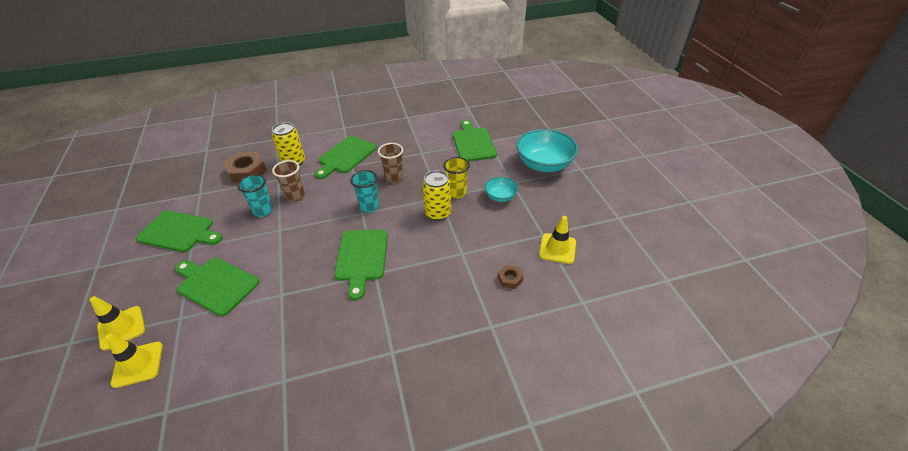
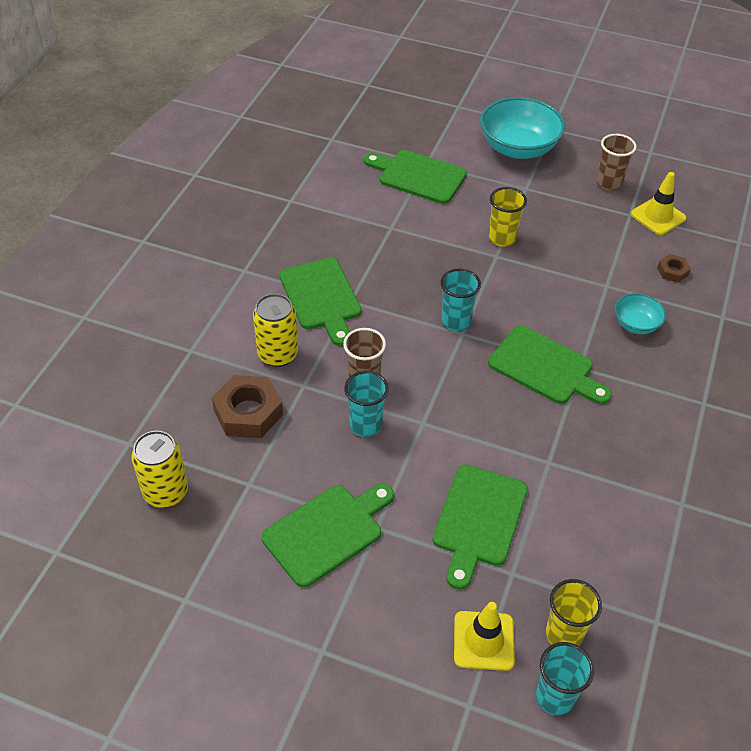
camera: 55 degrees left, 5 degrees up
(84, 382) = (555, 697): none -> turquoise cup
(138, 364) = (564, 634): yellow traffic cone -> yellow cup
(216, 284) = (478, 520): green cutting board -> green cutting board turned 45 degrees counterclockwise
(394, 178) = (419, 275): brown cup -> brown cup (608, 183)
(438, 213) = (524, 271): yellow can -> yellow can (165, 492)
(500, 196) = (542, 210): turquoise bowl -> turquoise bowl (636, 324)

